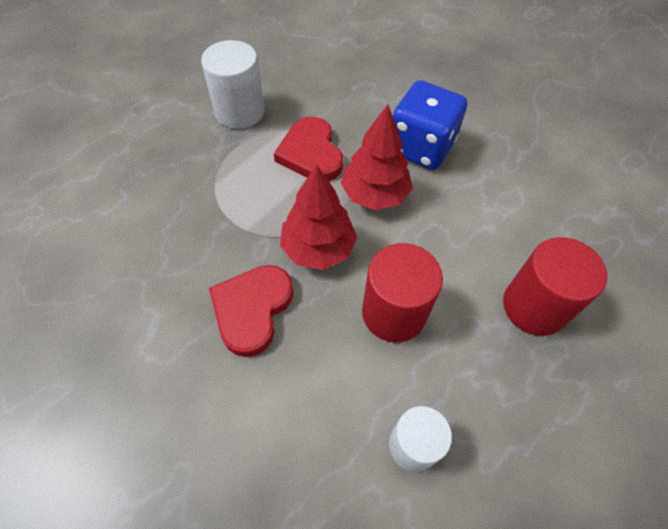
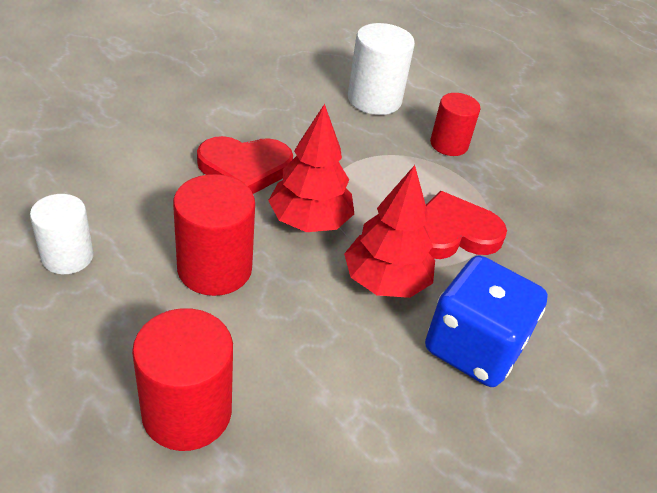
camera: 90 degrees right, 15 degrees down
(195, 151) = (449, 144): none -> red cylinder
(240, 112) = (515, 180): white cylinder -> white cylinder (374, 100)
(252, 309) = (244, 168): red heart -> red heart turned 150 degrees clockwise

